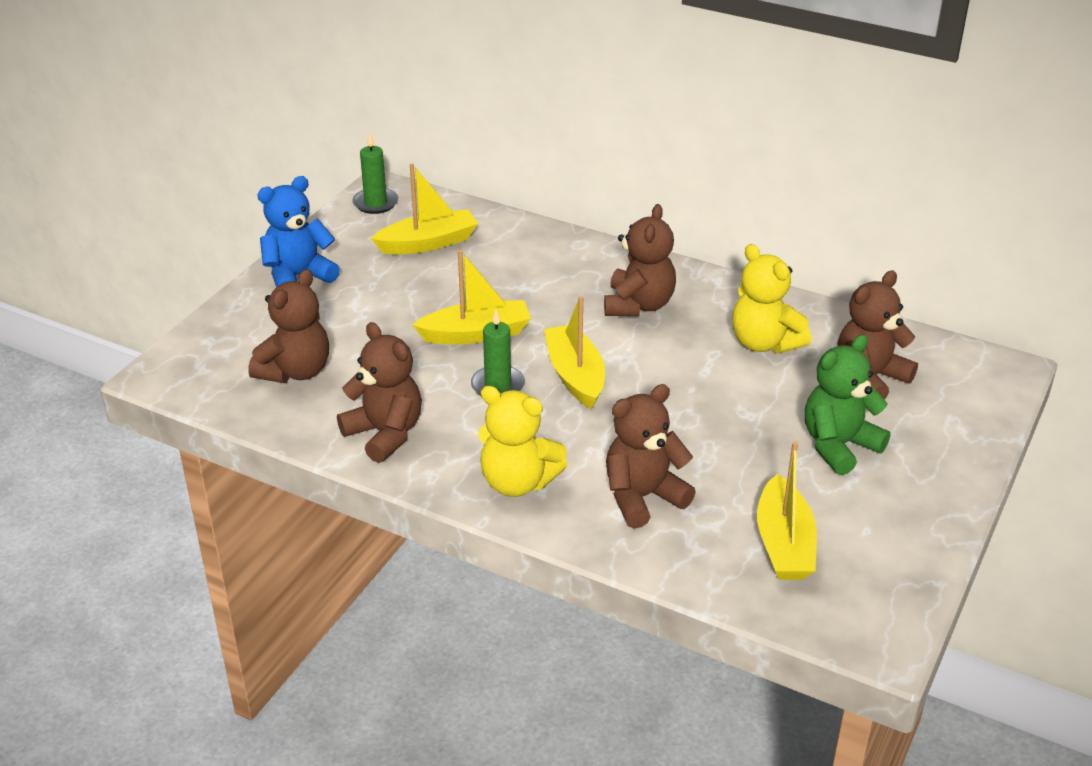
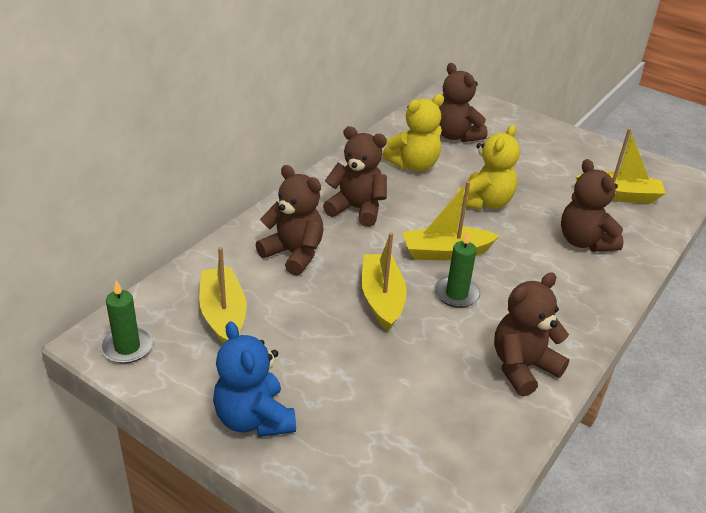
camera: 85 degrees left, 0 degrees up
(295, 371) = (427, 427): brown teddy bear -> brown teddy bear (293, 254)
(518, 482) = (576, 297): yellow teddy bear -> yellow teddy bear (484, 202)
(838, 446) = (524, 159): green teddy bear -> none

